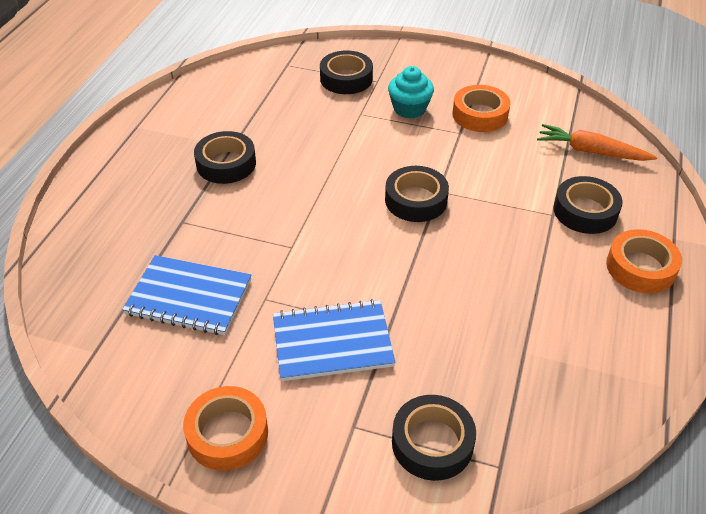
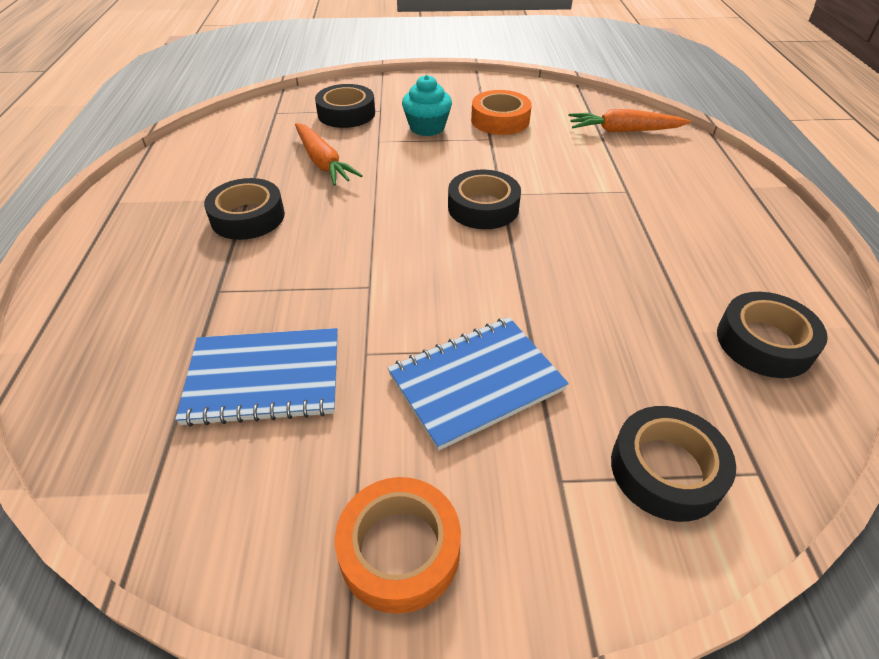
camera: 20 degrees left, 0 degrees up
(305, 125) = (323, 162): none -> orange carrot
(585, 211) = (655, 181): black tape -> black tape (764, 342)
(640, 267) = (742, 219): orange tape -> none

